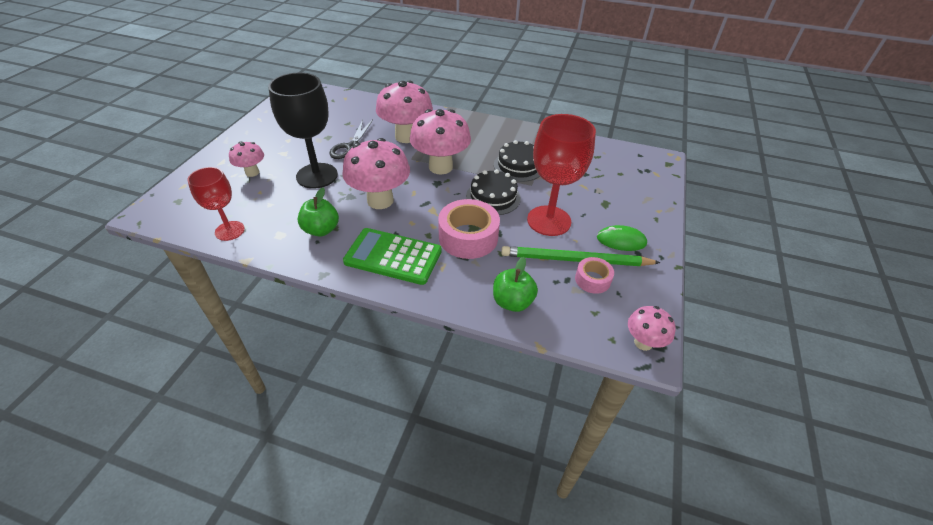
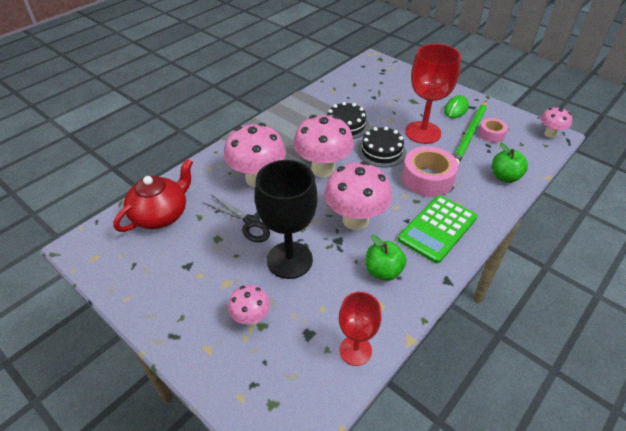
camera: 65 degrees left, 0 degrees up
(342, 107) = (161, 214): none -> red teapot

